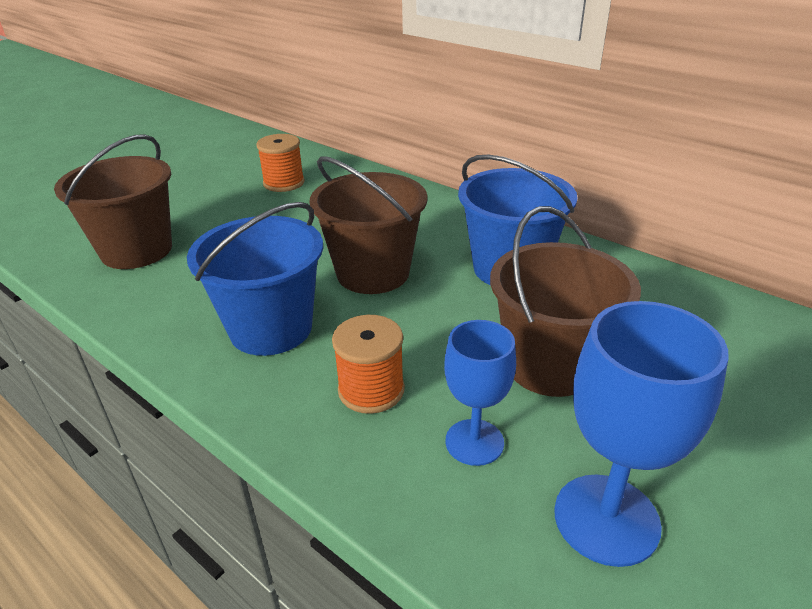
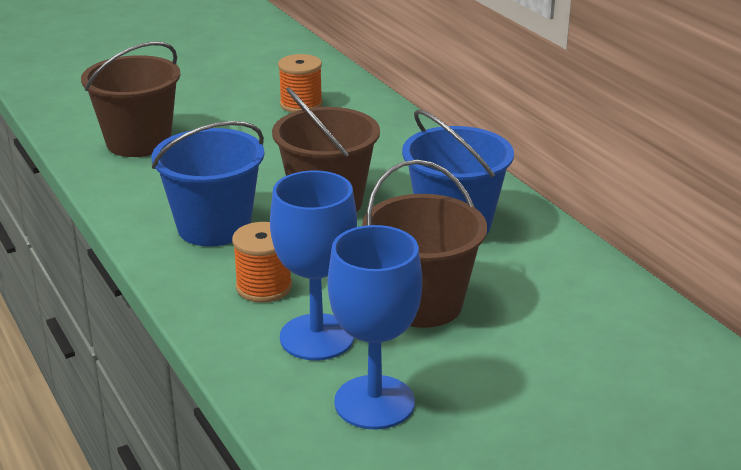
camera: 20 degrees right, 5 degrees down
(474, 442) = (317, 337): blue goblet -> blue goblet, size x1.55

